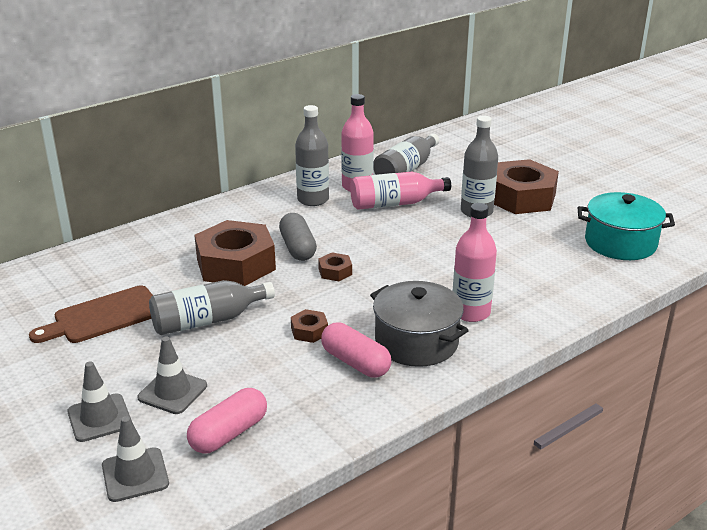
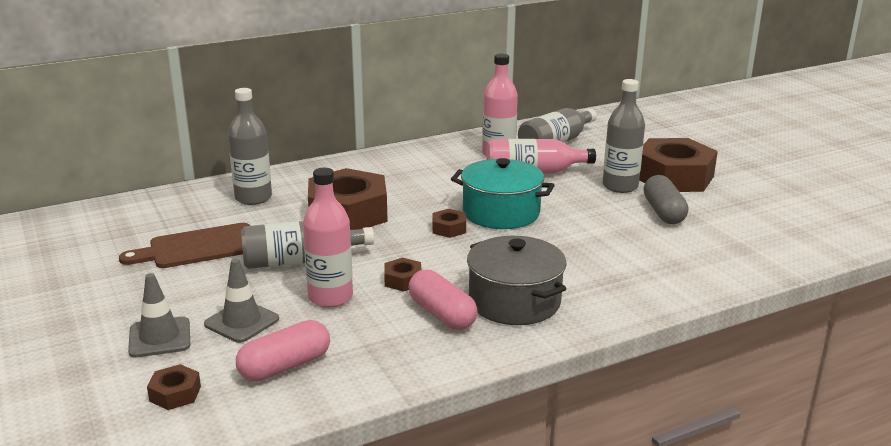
camera: 10 degrees right, 5 degrees down
(135, 475) = (175, 394): grey traffic cone -> brown nut
(298, 248) = (417, 204): grey capsule -> grey capsule (663, 212)
(313, 199) = (448, 162): grey bottle -> grey bottle (253, 198)
(470, 312) = (583, 279): pink bottle -> pink bottle (330, 297)
(620, 243) = (774, 229): turquoise pot -> turquoise pot (501, 213)

